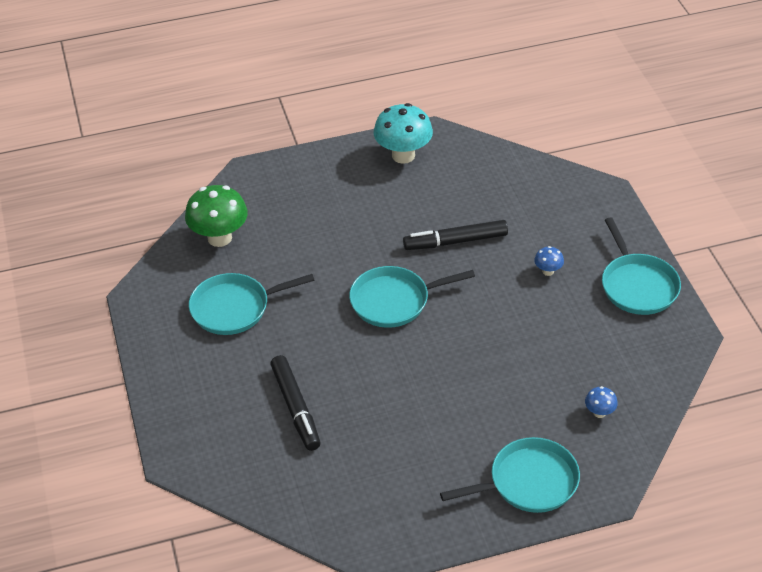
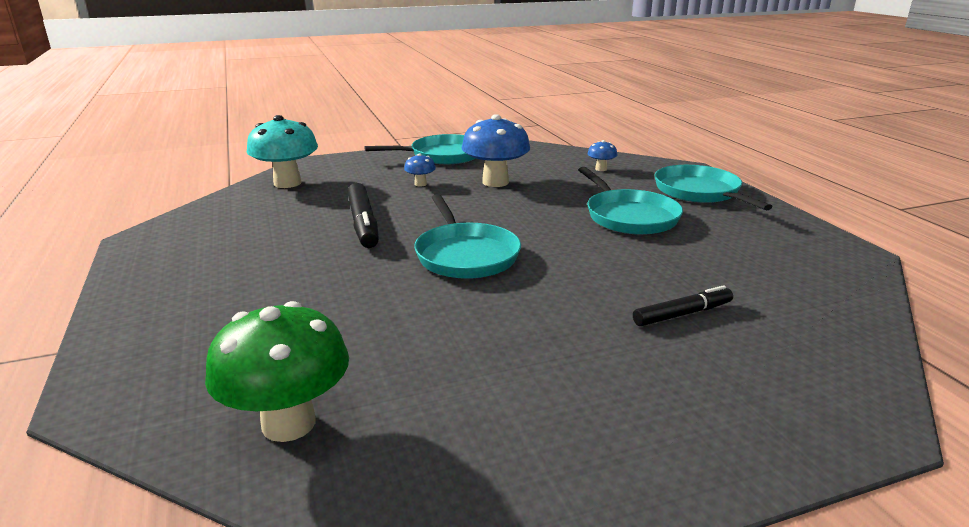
camera: 95 degrees left, 20 degrees down
(234, 308) = (488, 387): turquoise pan -> turquoise pan (629, 216)
(295, 408) = (682, 314): black marker -> black marker, size x0.66
(403, 155) = (173, 256): turquoise mushroom -> turquoise mushroom (287, 183)
(555, 324) = (495, 182): none -> blue mushroom

